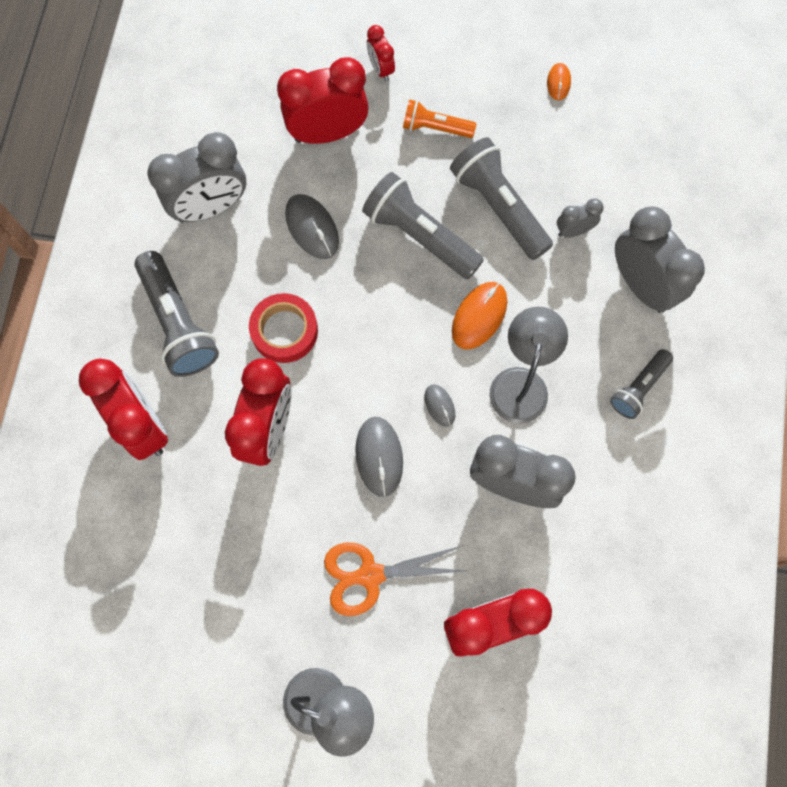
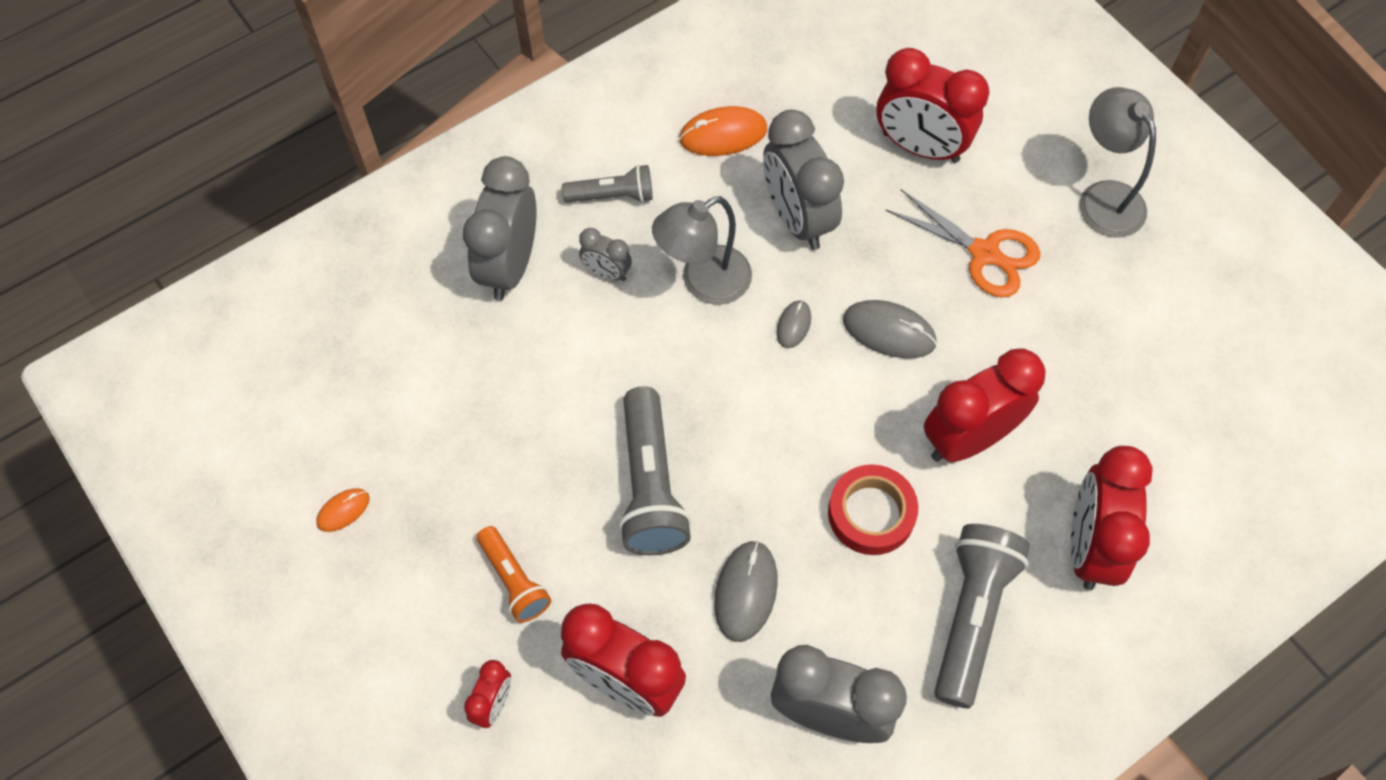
camera: 135 degrees left, 10 degrees down
(379, 456) = (889, 331): grey mouse -> grey mouse turned 75 degrees clockwise
(479, 316) = (677, 365): orange mouse -> orange mouse (723, 134)
(498, 207) = (548, 444): grey flashlight -> none
(573, 231) = (508, 360): grey clock -> grey clock (607, 272)

